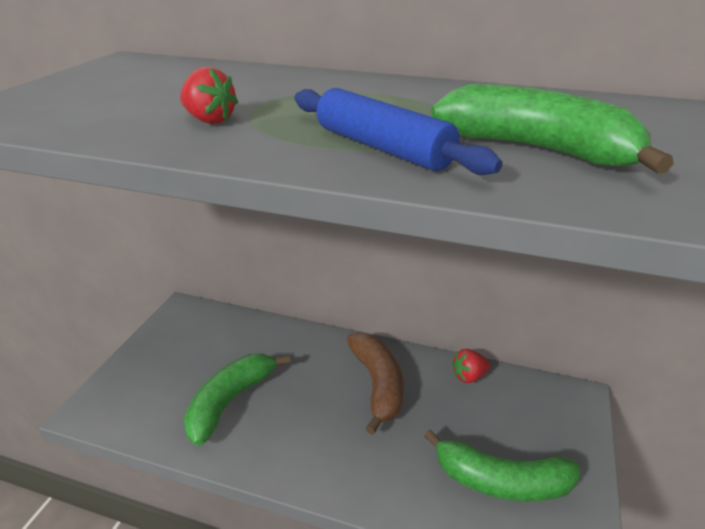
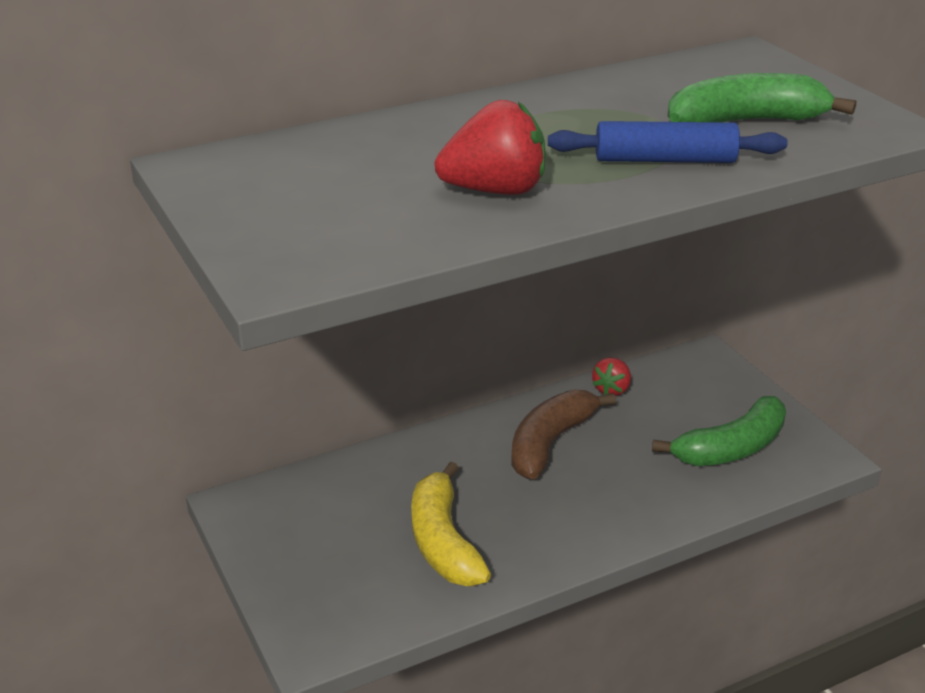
camera: 45 degrees left, 0 degrees up
(209, 120) = (495, 191): red strawberry -> red strawberry, size x1.69
(230, 401) = (443, 541): green banana -> yellow banana
(377, 385) = (550, 443): brown banana -> brown banana turned 90 degrees counterclockwise

